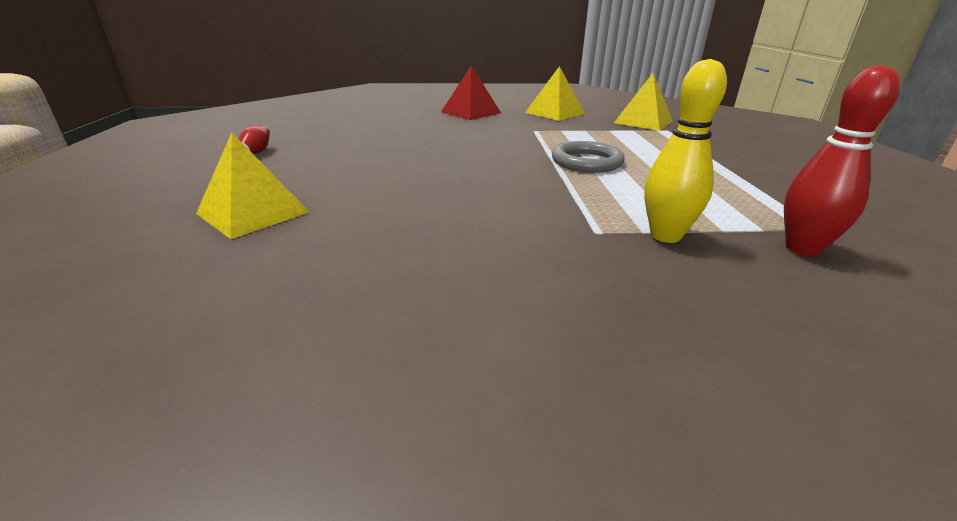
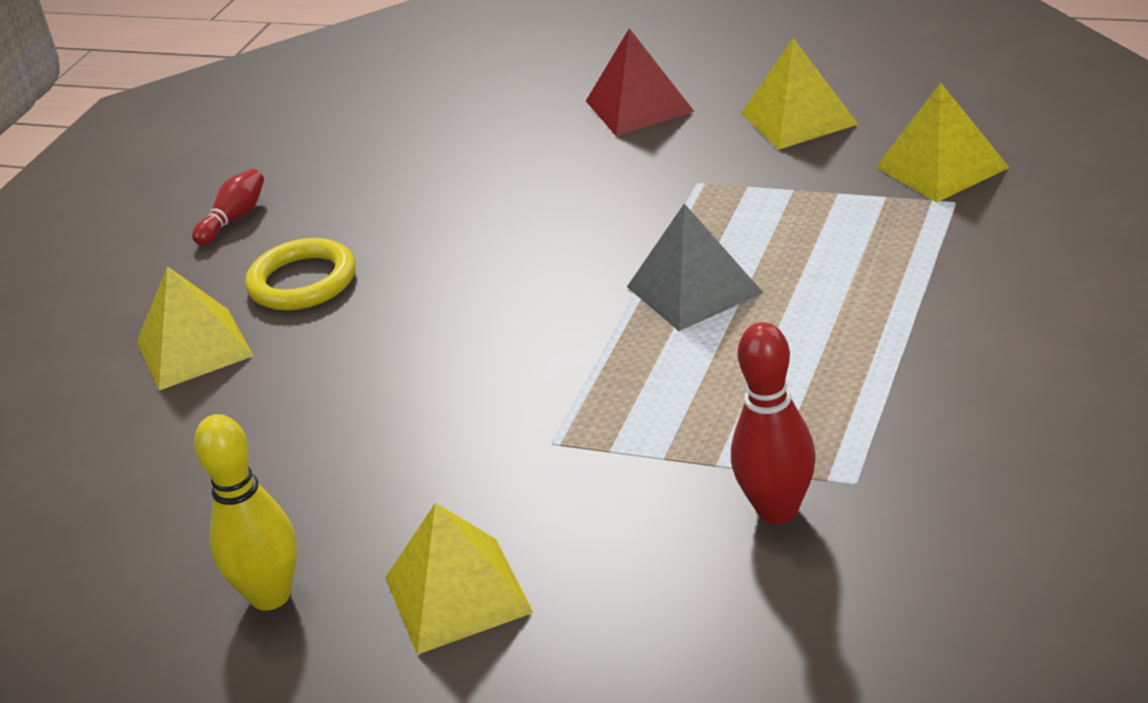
camera: 30 degrees right, 5 degrees up
(323, 175) = (302, 281): none -> yellow ring
(586, 162) = (694, 289): grey ring -> grey pyramid
(657, 347) = (457, 595): none -> yellow pyramid
(665, 235) = (631, 461): yellow bowling pin -> yellow bowling pin (270, 596)

